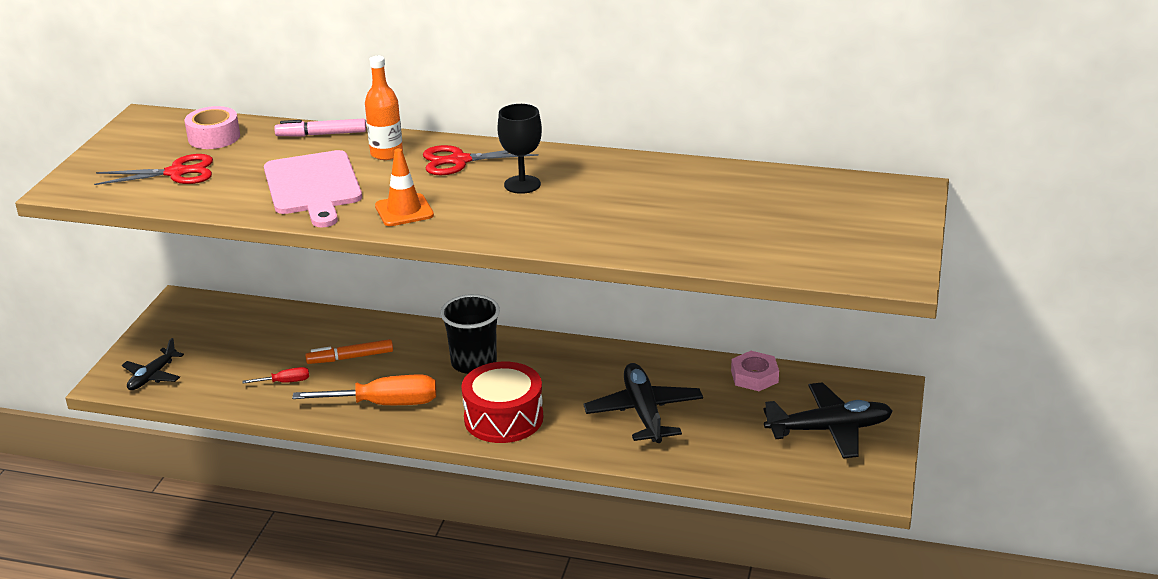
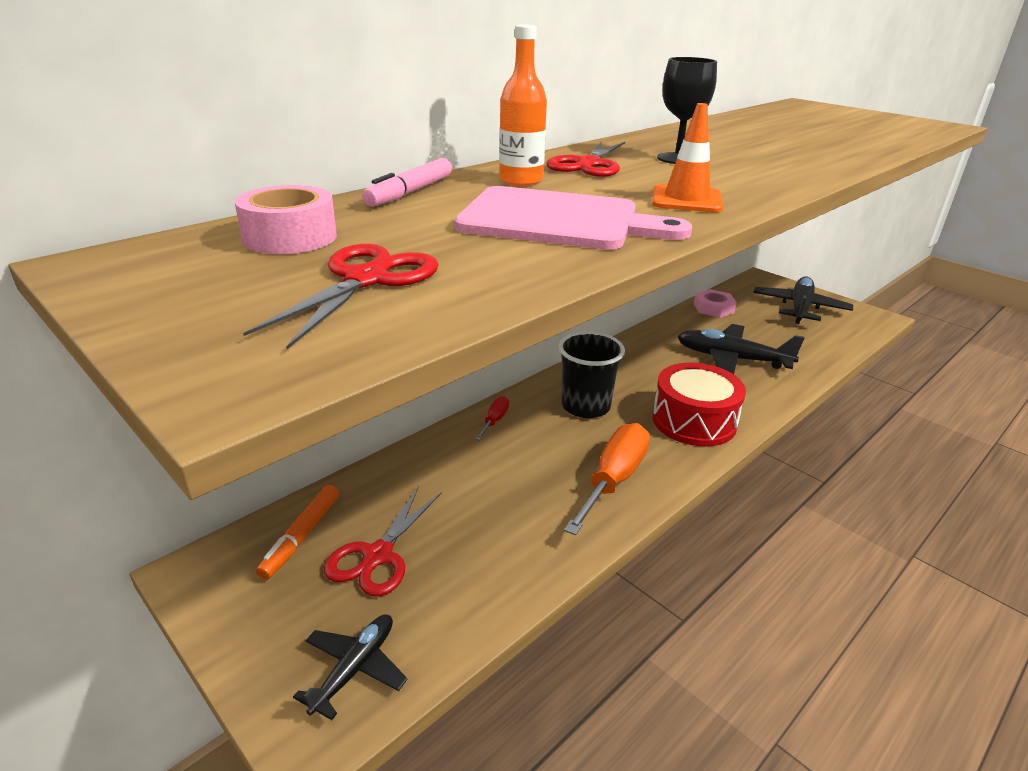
camera: 60 degrees left, 0 degrees up
(152, 376) = (355, 668): black plane -> black plane turned 120 degrees counterclockwise
(235, 348) = (378, 555): none -> red scissors
(285, 382) = (502, 537): red screwdriver -> red screwdriver (494, 420)
(350, 357) = (499, 473): orange marker -> orange marker (301, 536)

